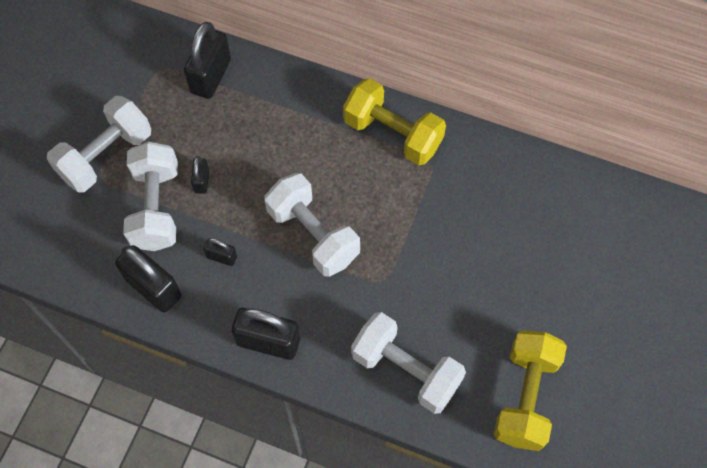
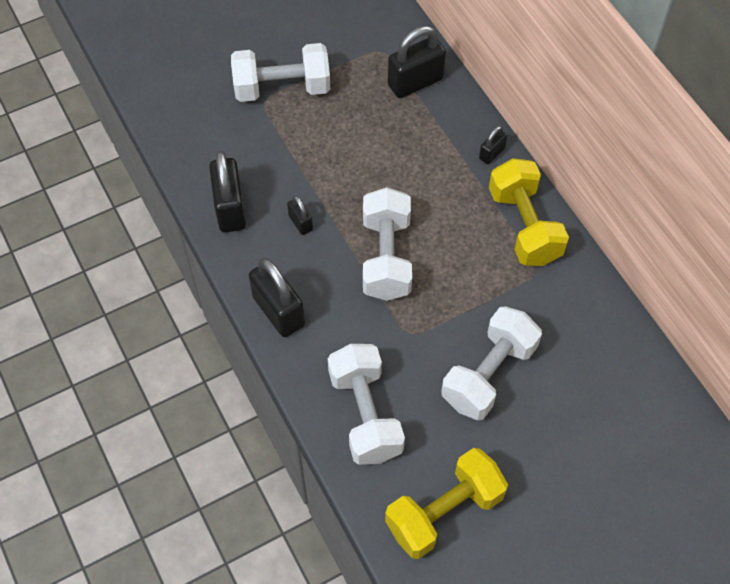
camera: 40 degrees right, 5 degrees down
(156, 207) = (285, 151): white dumbbell -> white dumbbell (488, 374)
(202, 181) = (336, 156): black padlock -> black padlock (491, 153)

